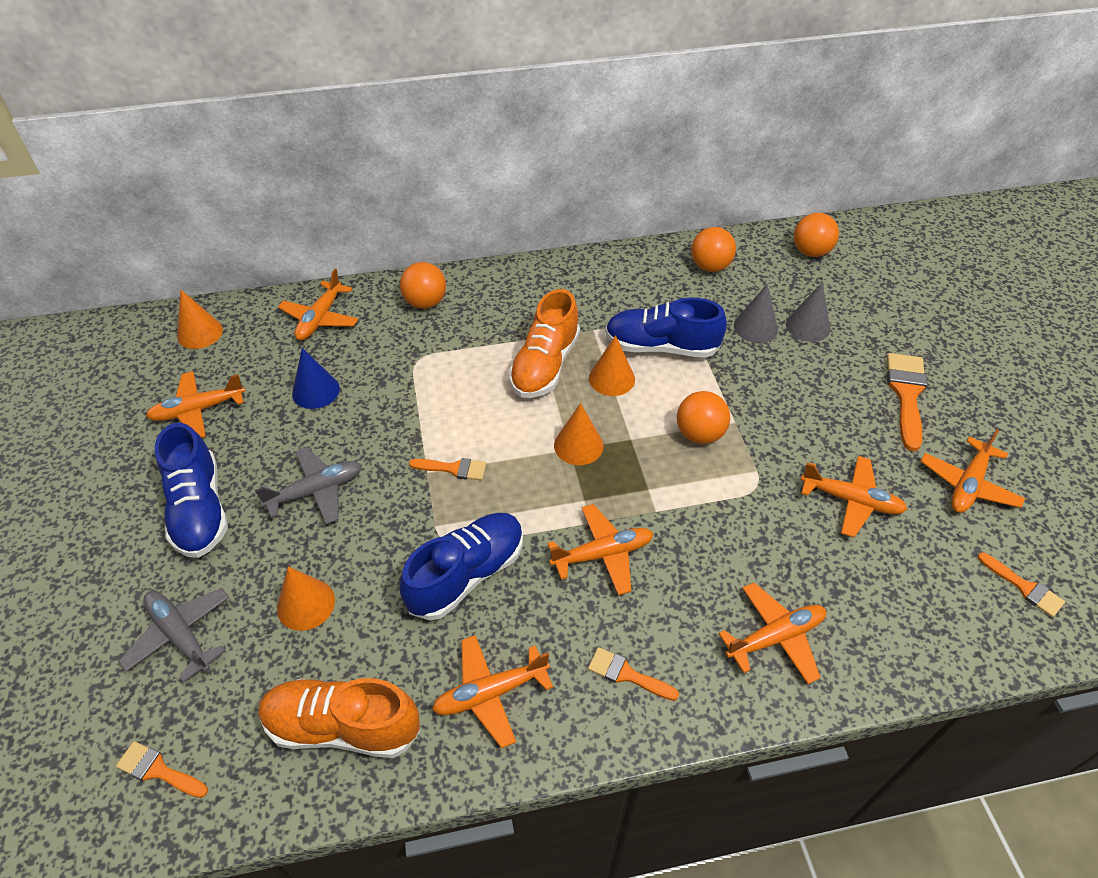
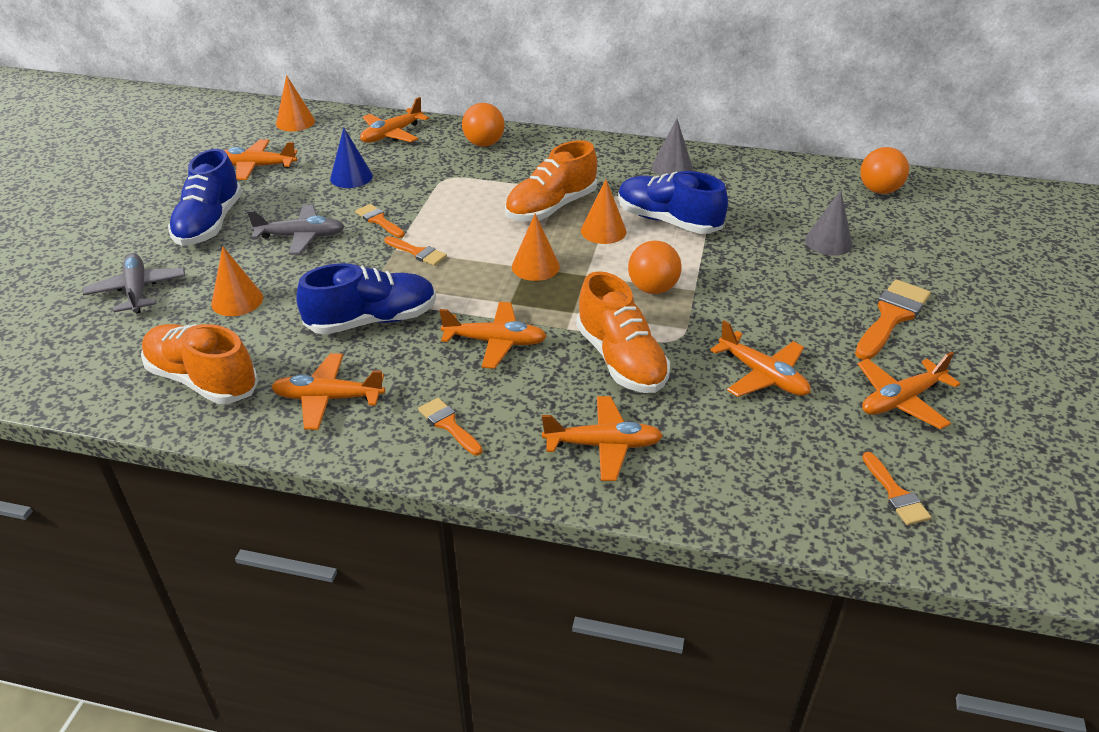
camera: 25 degrees right, 10 degrees down
(158, 770) = (60, 360): orange brush -> orange brush (378, 220)
(710, 267) = (764, 178): orange ball -> none
(726, 530) = (621, 360): none -> orange shoe
(755, 327) = (773, 230): grey cone -> grey cone (672, 167)

